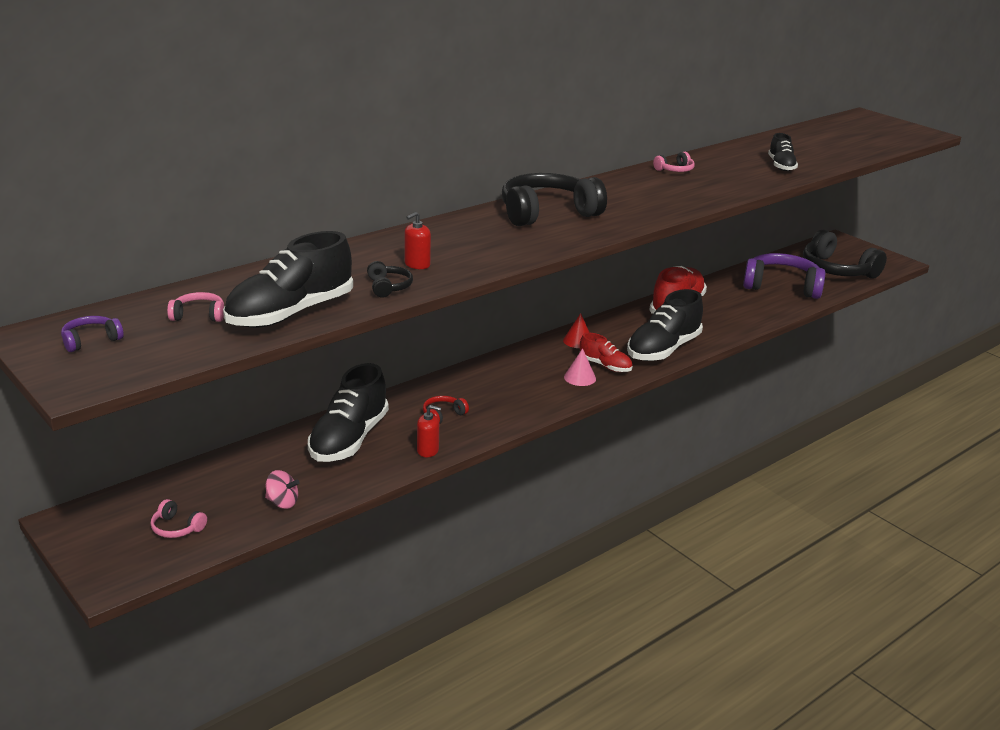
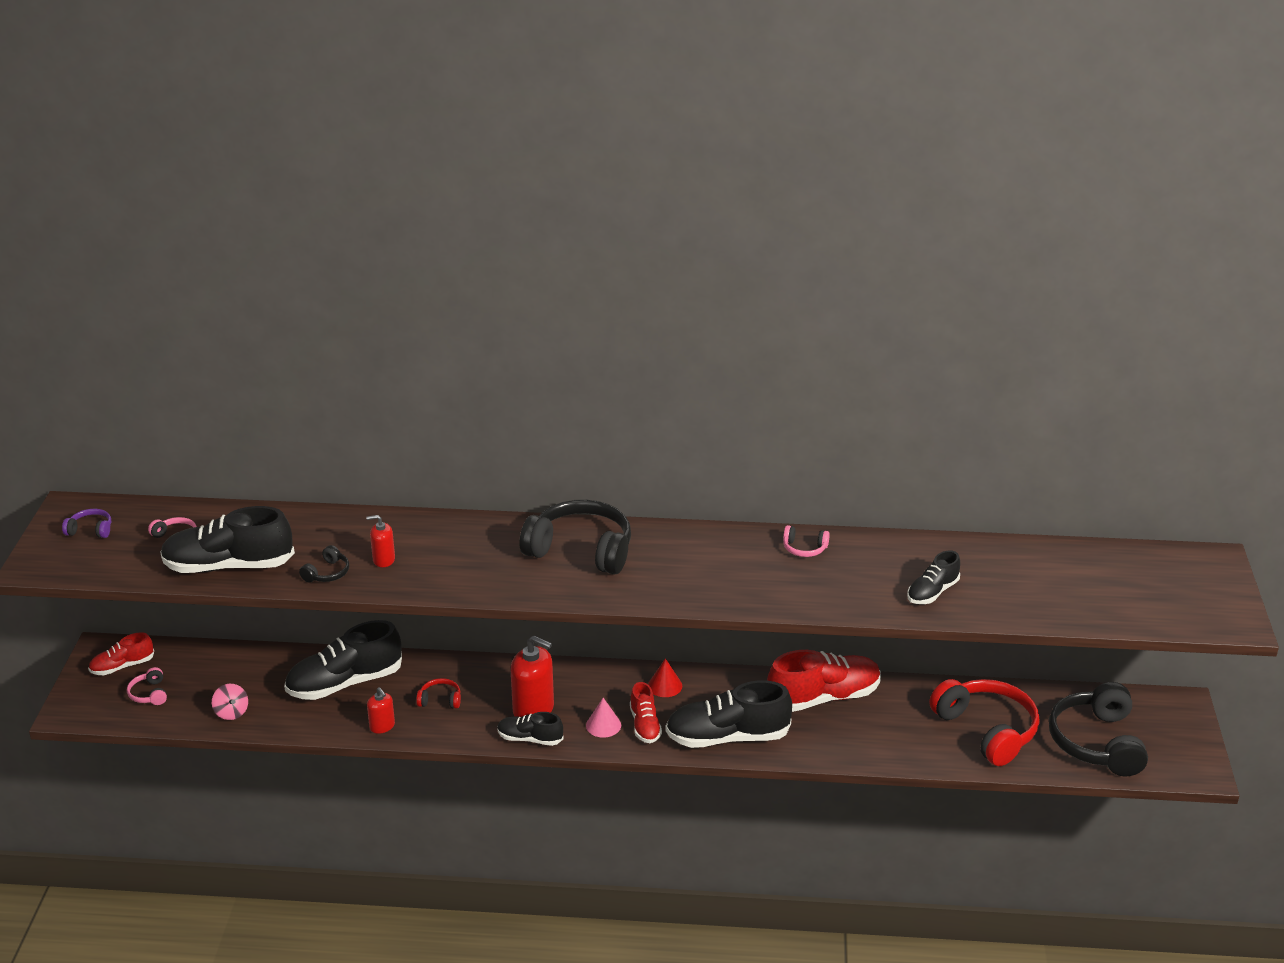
camera: 45 degrees right, 5 degrees up
(112, 522) = (122, 666): none -> red shoe
(519, 390) = (533, 710): none -> red soap dispenser
(547, 407) = (530, 739): none -> black shoe
(781, 286) = (986, 730): purple headphones -> red headphones

